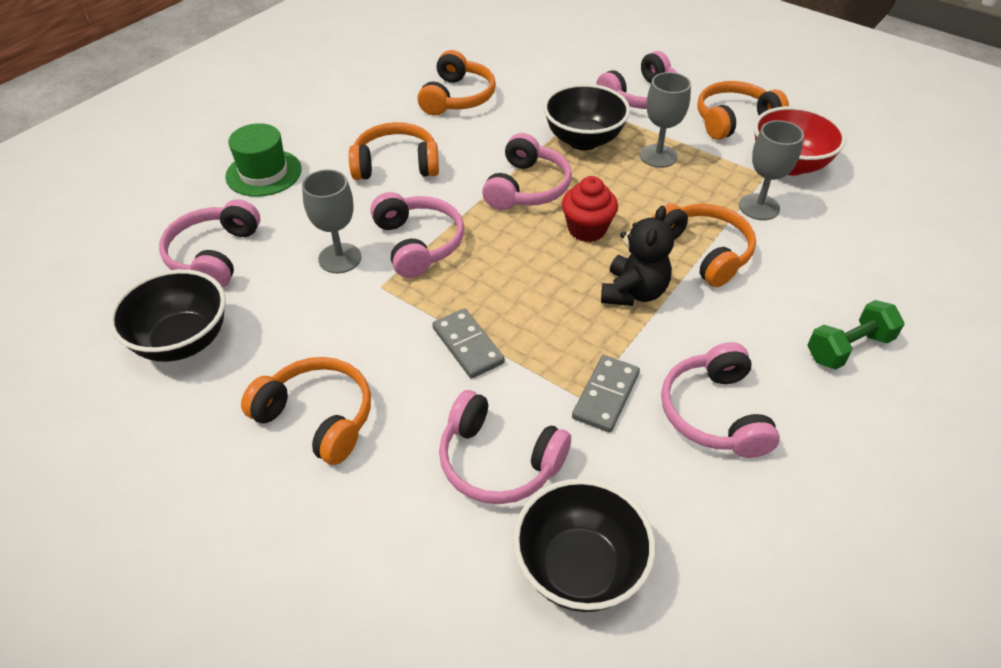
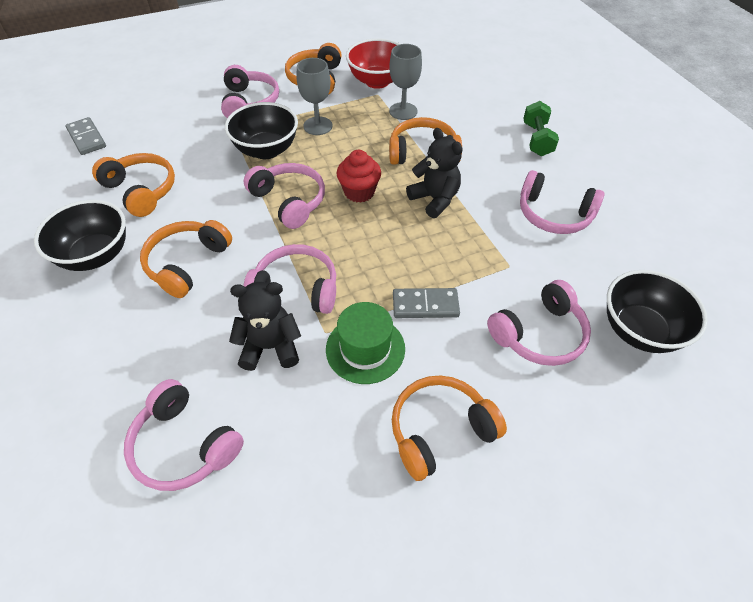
camera: 60 degrees left, 5 degrees up
(182, 341) = (283, 511): black bowl -> black bowl (96, 255)
(264, 173) = (101, 362): green hat -> green hat (365, 349)
(340, 258) = (270, 347): grey goblet -> black teddy bear
(606, 396) = (513, 255): grey domino -> grey domino (87, 138)

